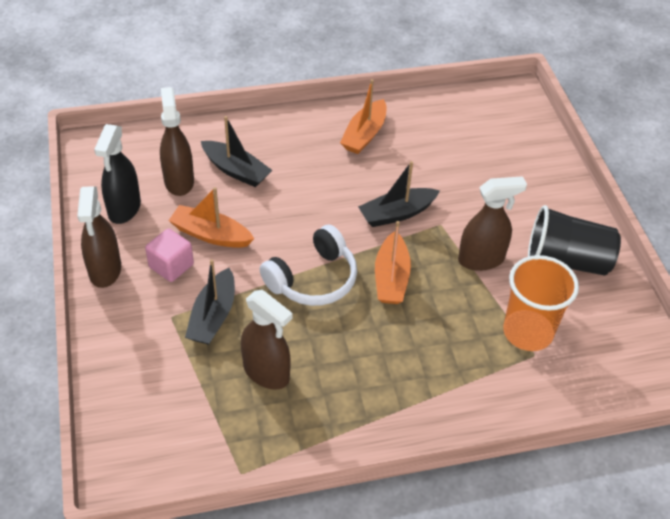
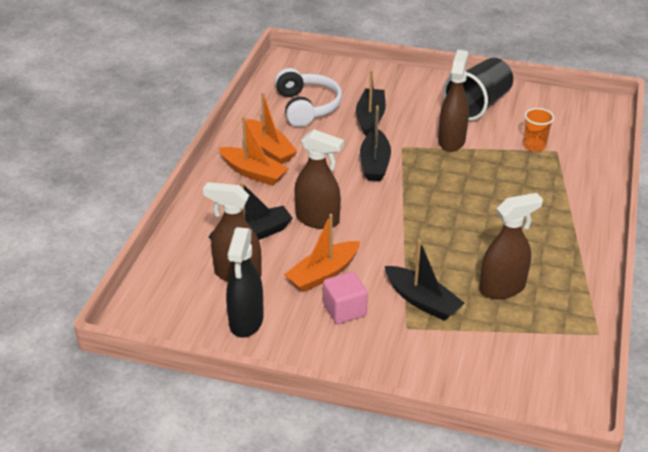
camera: 60 degrees left, 10 degrees down
(105, 270) = (320, 356): brown spray bottle -> brown spray bottle (318, 219)
(124, 209) = (246, 321): black spray bottle -> black spray bottle turned 60 degrees clockwise
(313, 279) = (416, 231): white headphones -> white headphones (307, 107)
(391, 278) = (442, 190): orange boat -> orange boat (253, 173)
(470, 184) = (370, 118): none -> black boat
(527, 332) = (534, 146): orange cup -> orange cup, size x0.55

